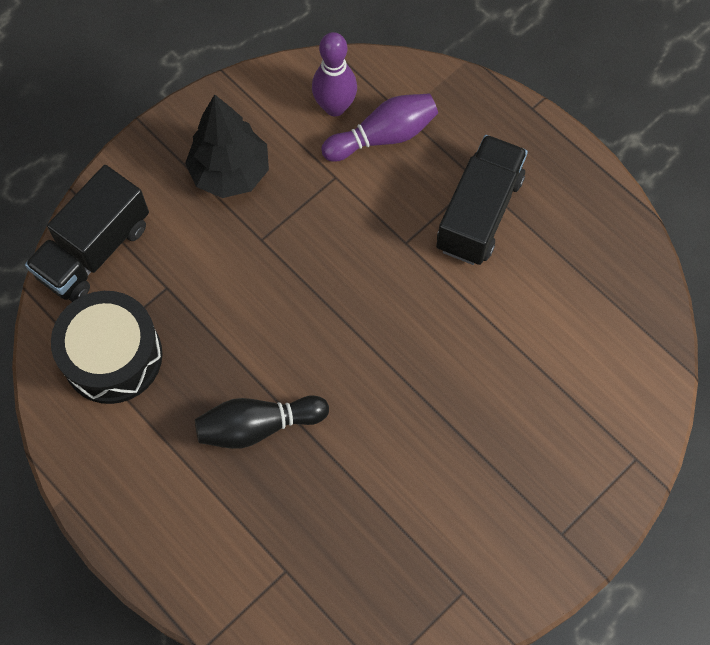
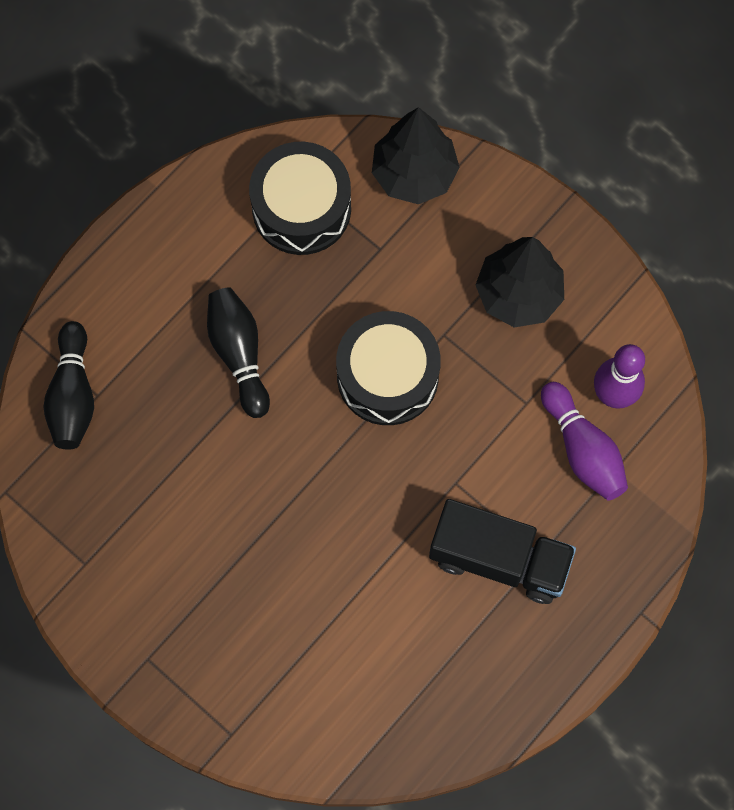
camera: 85 degrees right, 5 degrees up
(94, 250) = (414, 174): black truck -> black tree
(283, 596) = (73, 395): none -> black bowling pin
(296, 291) = (387, 376): none -> black drum

